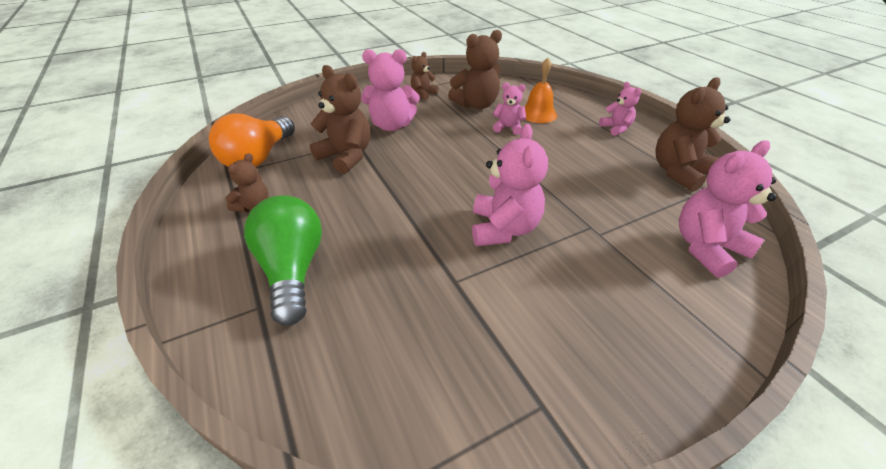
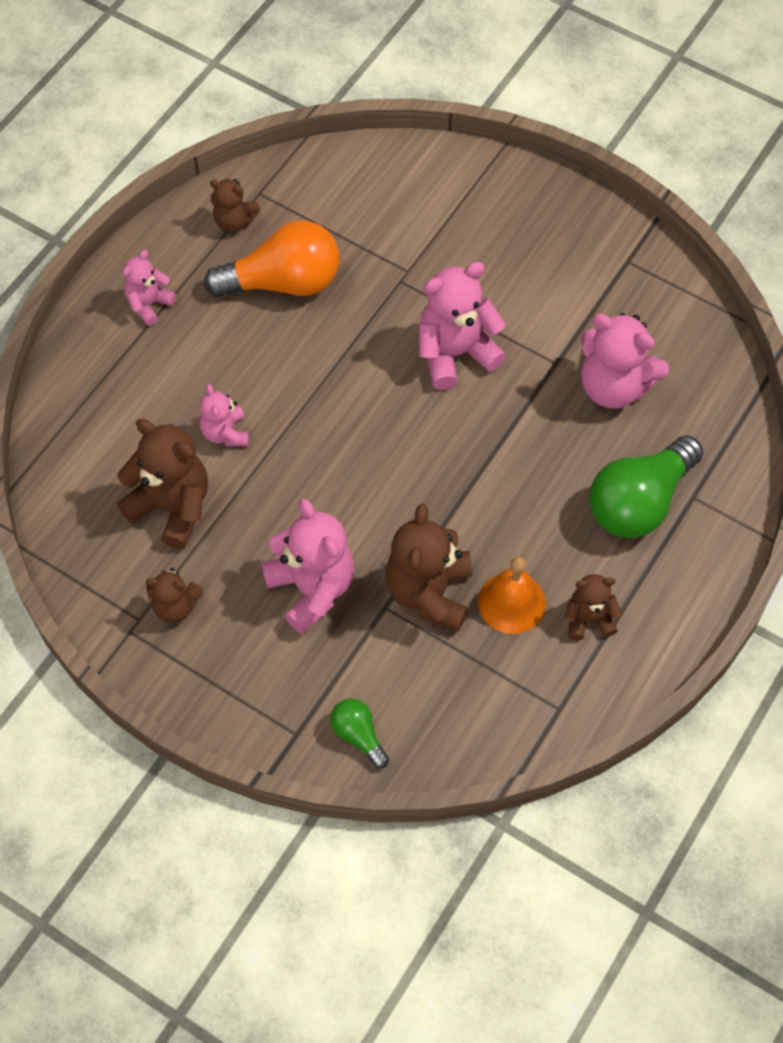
camera: 120 degrees left, 20 degrees up
(259, 158) = (504, 702): orange light bulb -> orange light bulb (283, 282)
(306, 116) = (358, 735): none -> green light bulb
(538, 114) = (156, 411): orange bell -> orange bell (511, 602)
(678, 172) = (234, 221): brown teddy bear -> brown teddy bear, size x0.57
(706, 248) = (372, 185): pink teddy bear -> pink teddy bear (614, 386)

